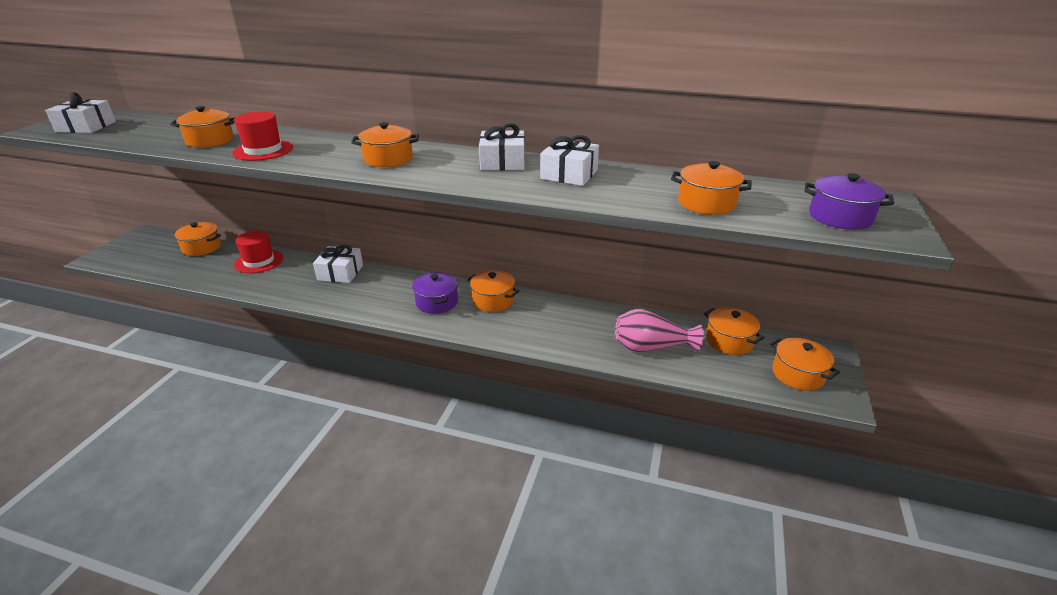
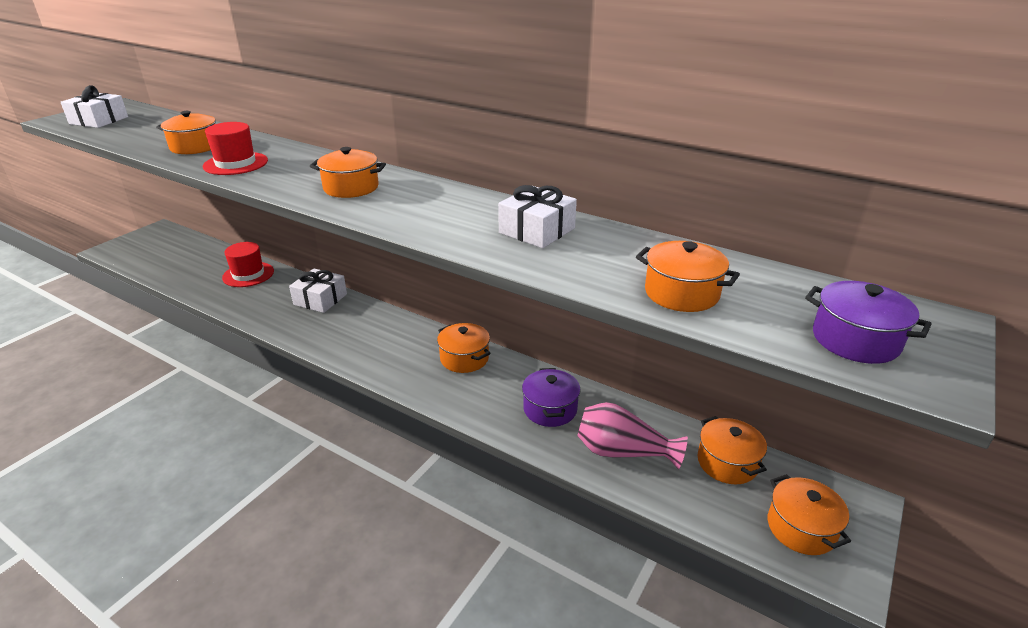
camera: 15 degrees right, 0 degrees up
(202, 247) = (203, 251): orange pot -> none
(437, 302) = (402, 351): purple pot -> purple pot (550, 409)
(502, 162) = (471, 205): white gift -> none

